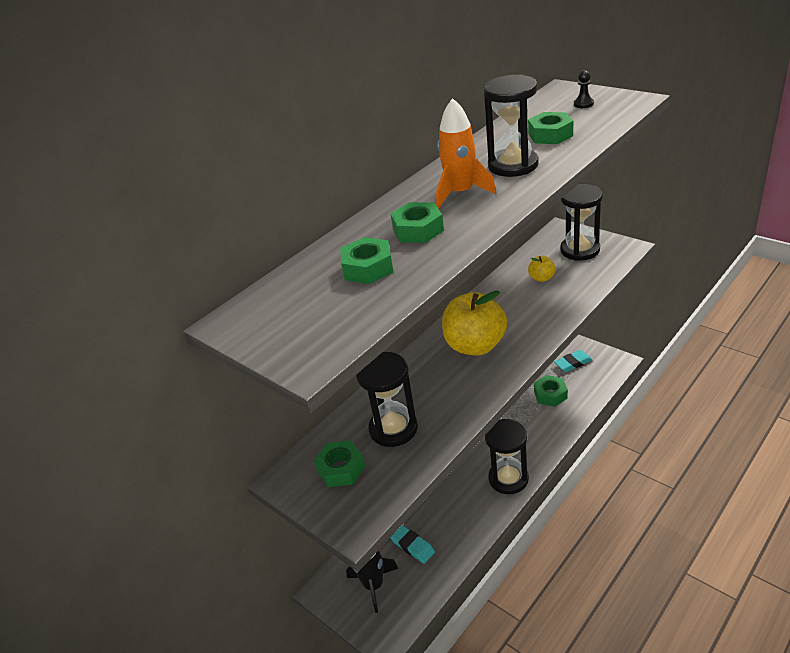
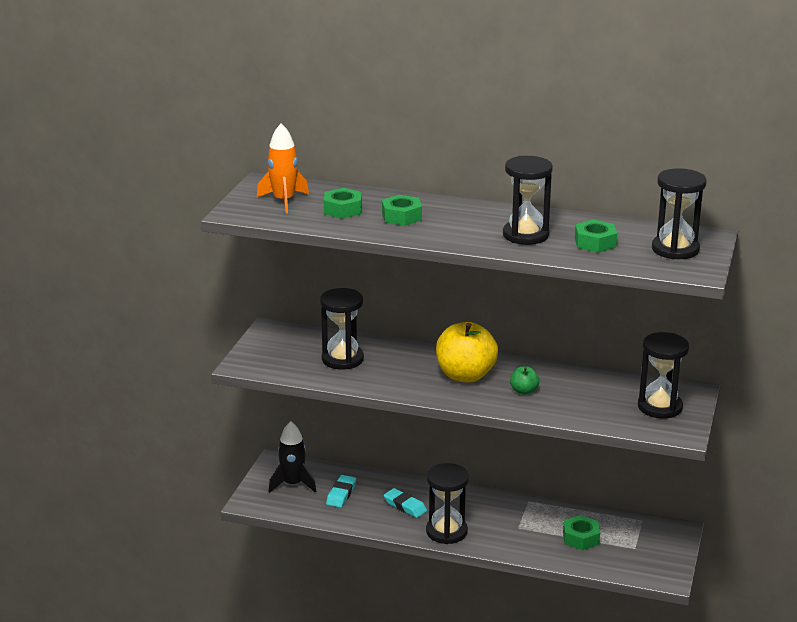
camera: 60 degrees right, 10 degrees down
(341, 469) = (290, 347): green nut -> none
(461, 193) = (466, 222): orange rocket -> orange rocket (284, 201)
(521, 315) = (524, 391): none -> green apple
(541, 278) = (592, 392): yellow apple -> none
(573, 363) = (643, 545): turquoise eraser -> turquoise eraser (405, 506)
(583, 104) = (675, 249): black pawn -> black hourglass

